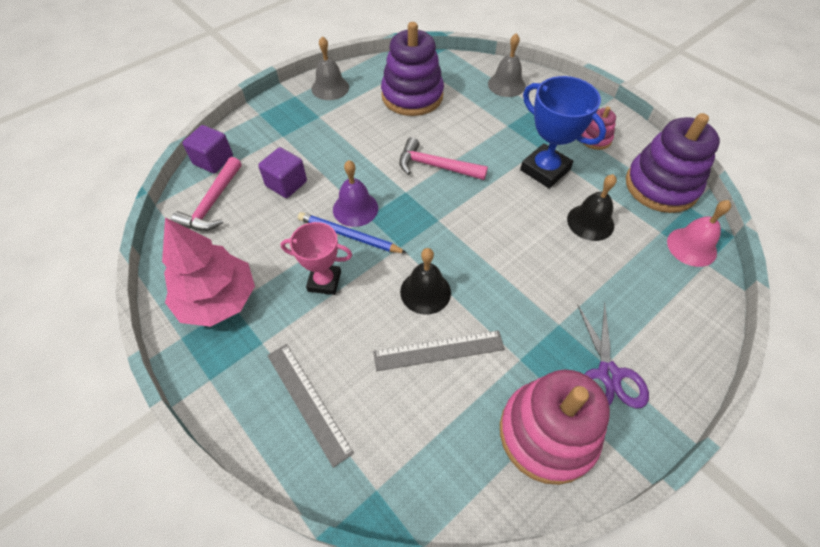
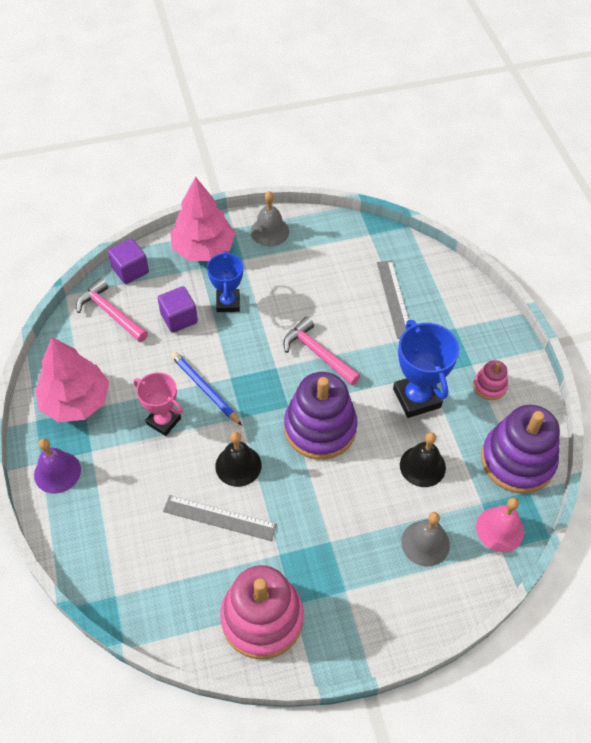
camera: 25 degrees right, 0 degrees up
(212, 204) = (110, 313): pink hammer -> pink hammer turned 90 degrees clockwise
(276, 120) = (203, 249): none -> pink tree
(308, 402) = (102, 511): grey ruler -> grey ruler (394, 298)
(326, 155) = (228, 303): none -> blue trophy
(355, 208) = (224, 366): purple bell -> purple bell (57, 472)
(412, 96) = (341, 270): purple stacking toy -> purple stacking toy (320, 428)
(506, 84) = (442, 292): grey bell -> grey bell (425, 543)
(608, 374) = (342, 599): purple scissors -> none

